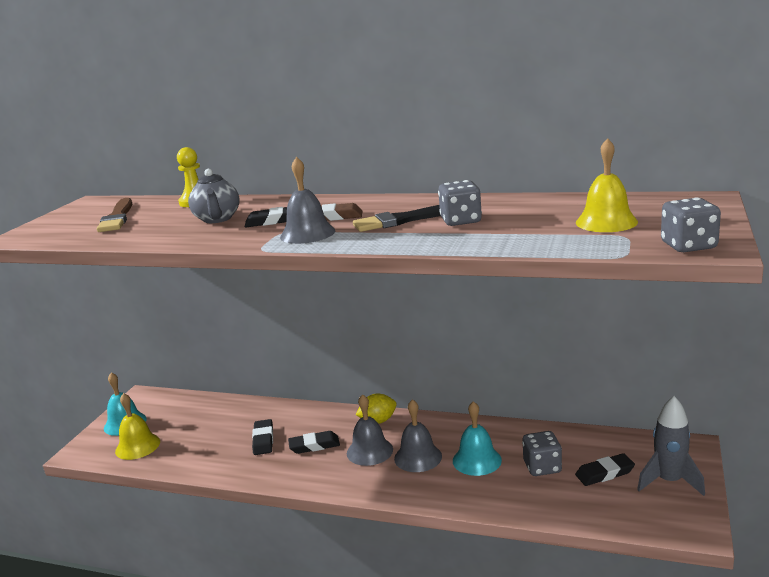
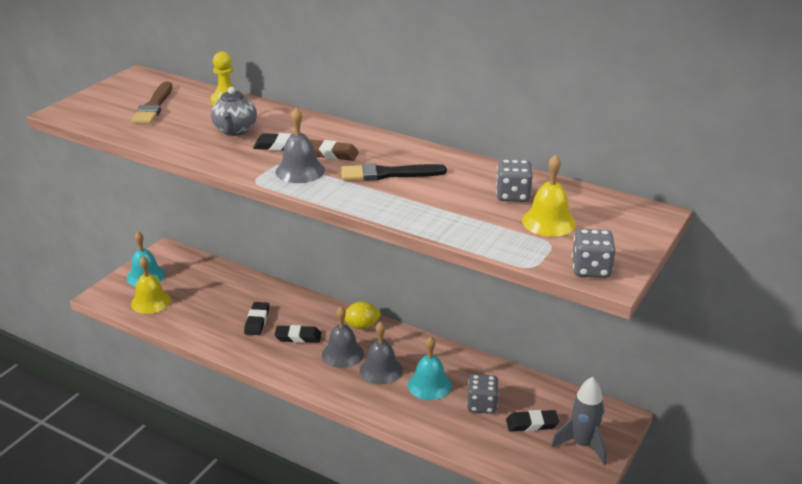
camera: 10 degrees right, 10 degrees up
(461, 221) = (432, 188): grey dice -> grey dice (513, 195)

